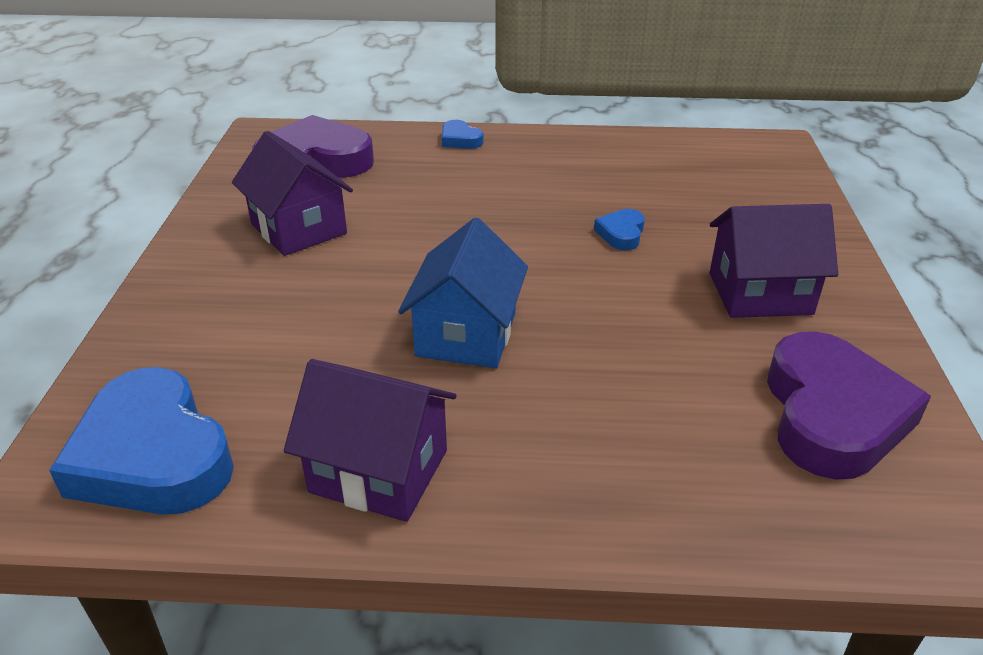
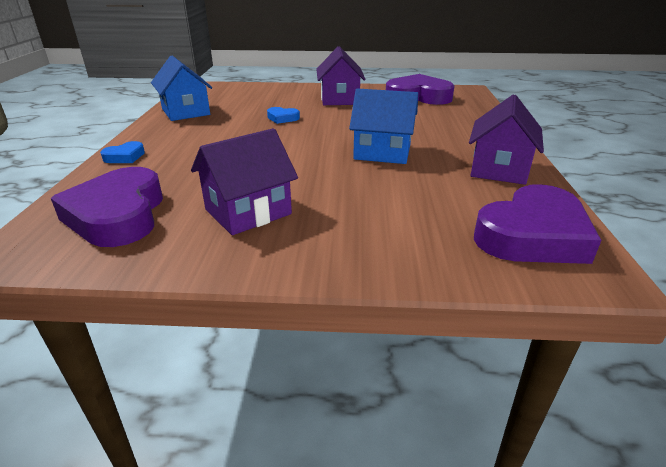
camera: 90 degrees left, 5 degrees down
(153, 455) = (533, 235): blue heart -> purple heart
(632, 152) = (186, 112): none -> blue house

